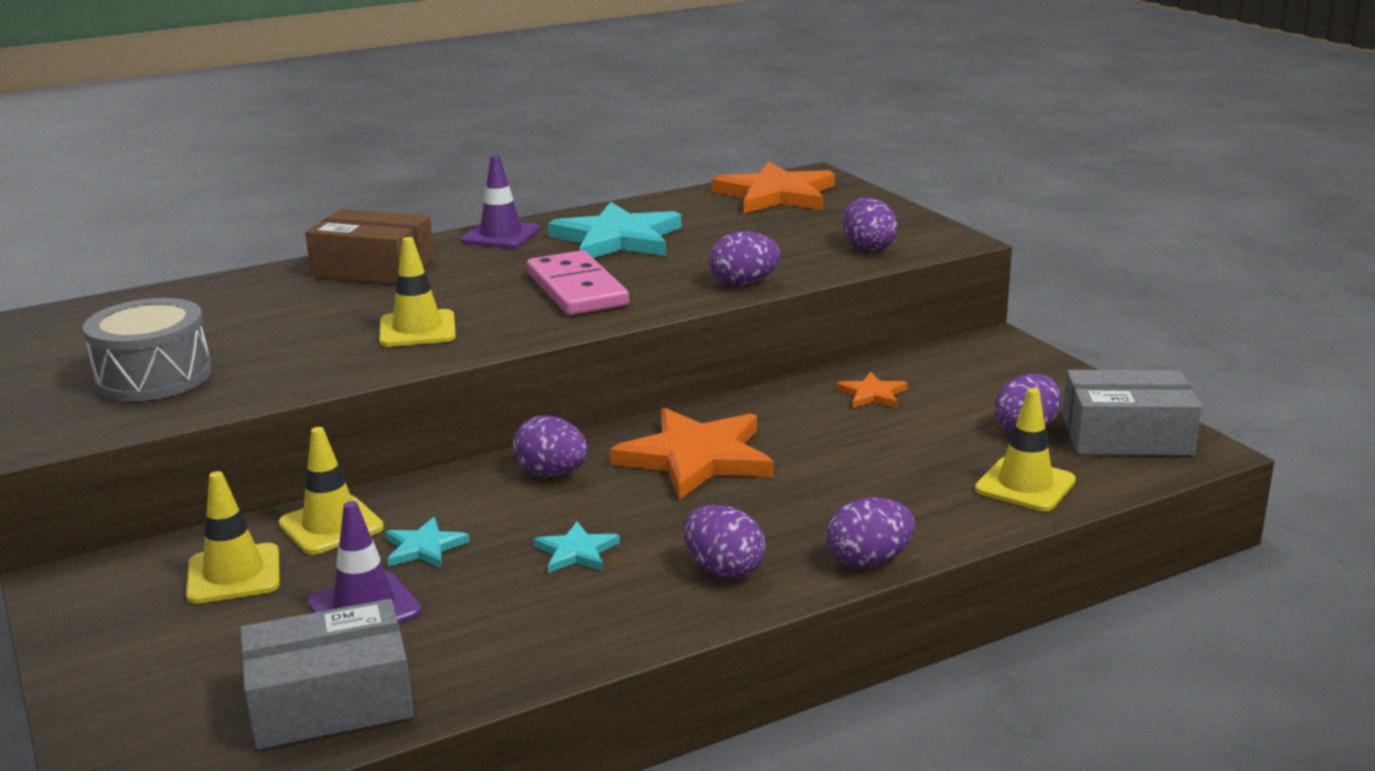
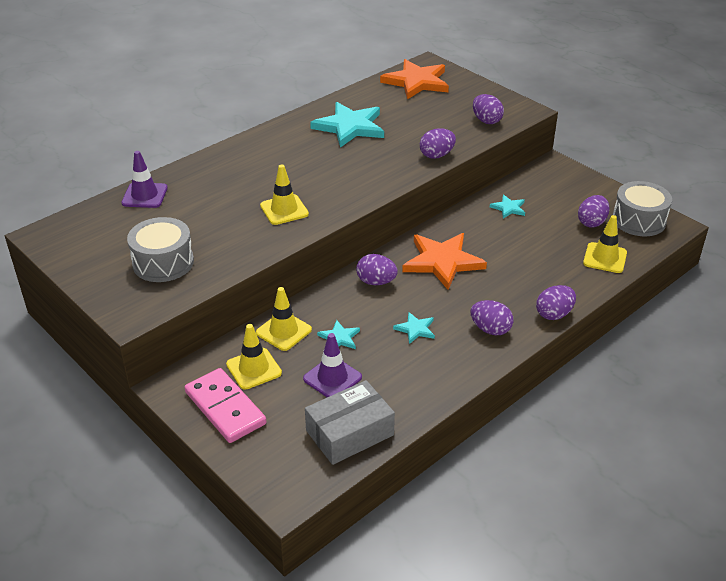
camera: 15 degrees left, 15 degrees up
(373, 268) = (227, 165): brown box -> none
(501, 235) = (283, 130): purple traffic cone -> purple traffic cone (144, 195)
(576, 289) = (351, 170): pink domino -> pink domino (225, 408)
(872, 394) = (508, 208): orange star -> turquoise star
(1126, 436) = (639, 220): grey box -> grey drum

